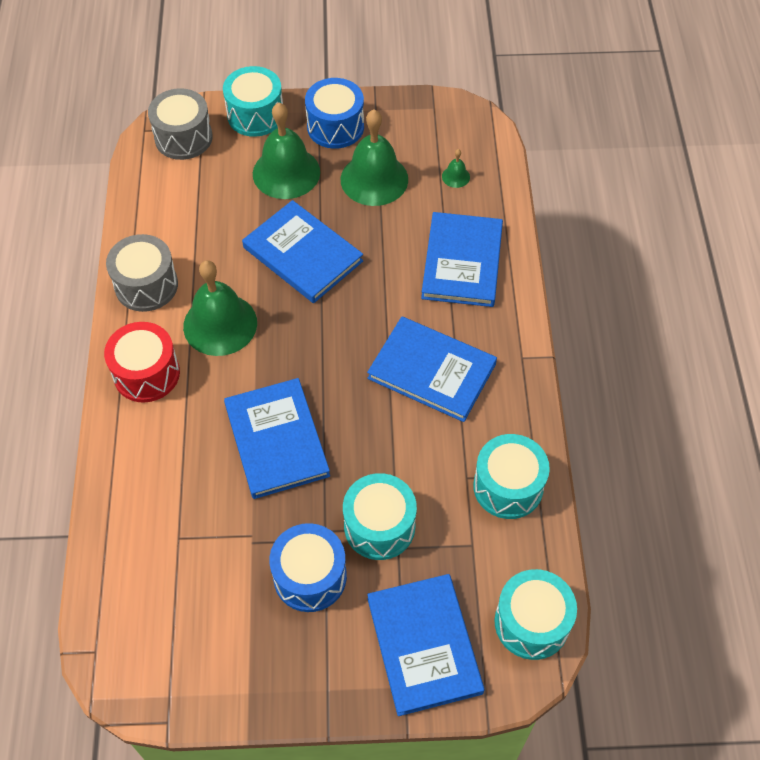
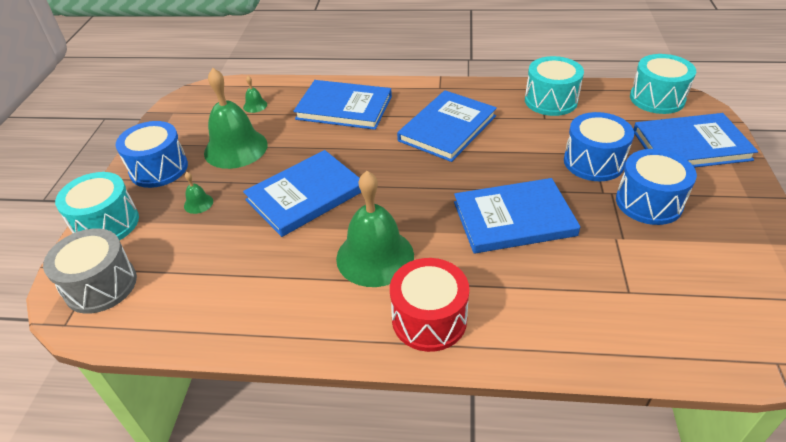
camera: 80 degrees left, 15 degrees down
(146, 285) = (306, 320): grey drum -> none
(286, 172) = (198, 203): green bell -> green bell, size x0.42
(379, 526) = (593, 162): turquoise drum -> blue drum

